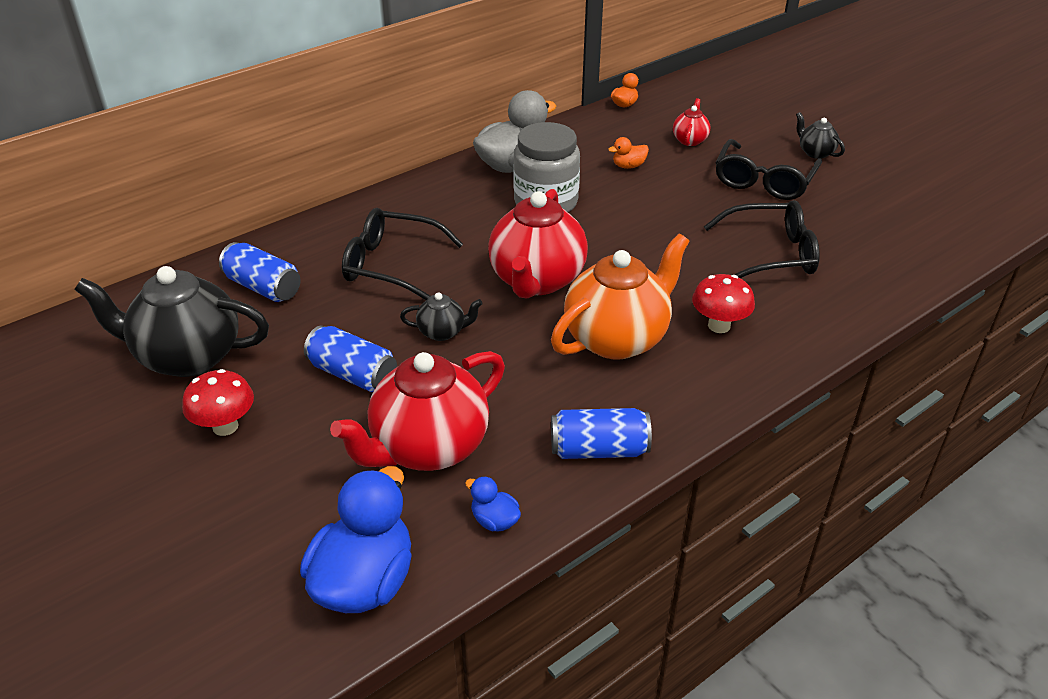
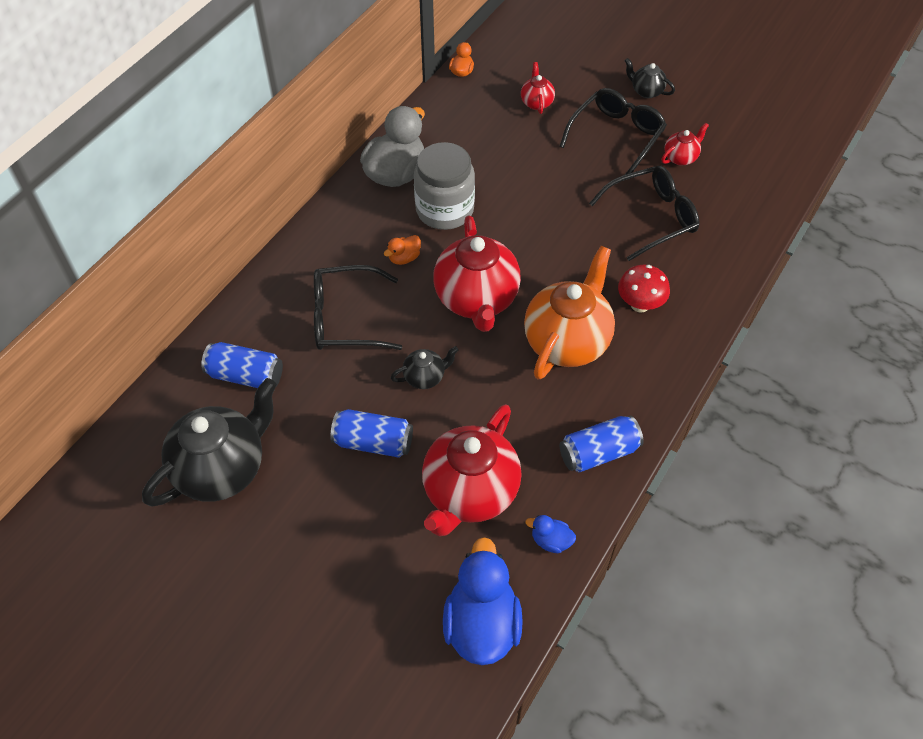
camera: 20 degrees left, 15 degrees up
(187, 356) = (222, 468): black teapot -> black teapot turned 150 degrees clockwise
(225, 426) = (296, 526): red mushroom -> none
(628, 166) = (497, 148): orange duck -> orange duck (404, 258)
(763, 181) = (616, 136): black glasses -> black glasses turned 150 degrees counterclockwise
(829, 211) = (681, 157): none -> red teapot

